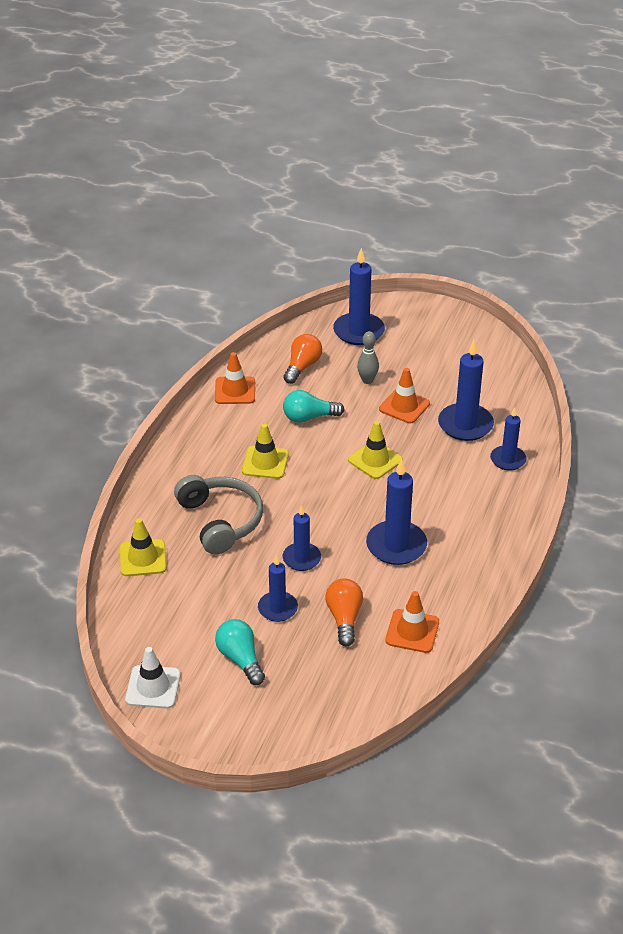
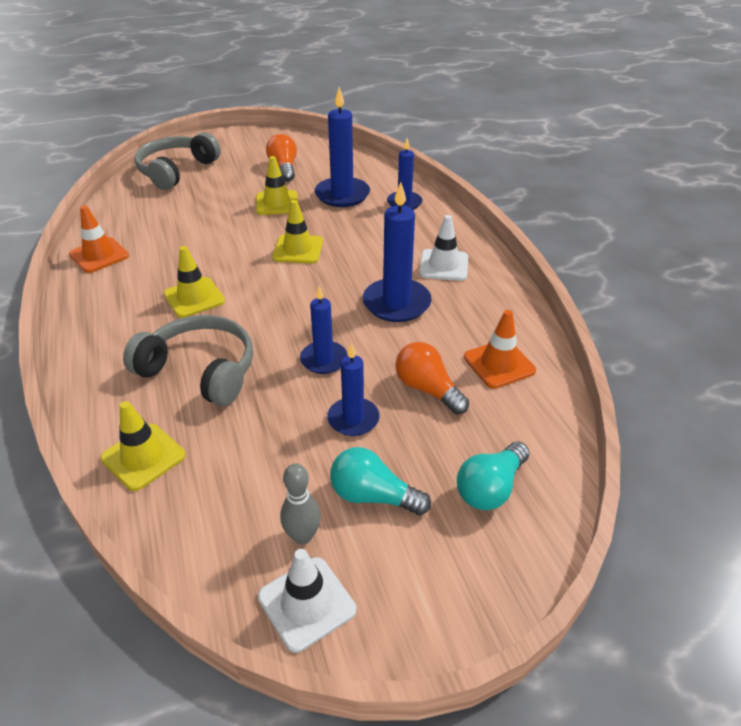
camera: 40 degrees left, 0 degrees up
(302, 367) = (150, 212): orange light bulb -> orange light bulb (284, 168)
(309, 417) = (199, 245): turquoise light bulb -> turquoise light bulb (490, 488)
(358, 331) = (176, 171): blue candle -> grey headphones
(367, 380) = (223, 199): grey bowling pin -> grey bowling pin (302, 536)
(404, 406) = (277, 203): orange traffic cone -> yellow traffic cone
(468, 535) = (443, 265): none -> white traffic cone

